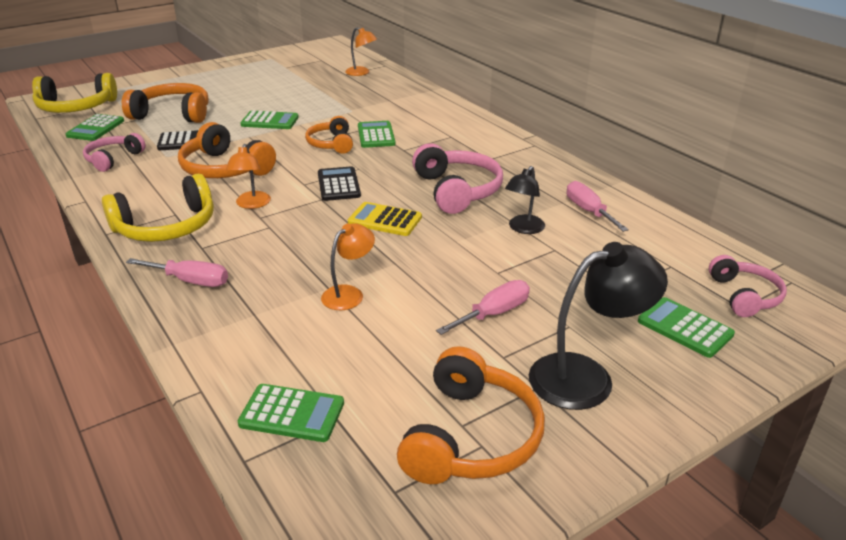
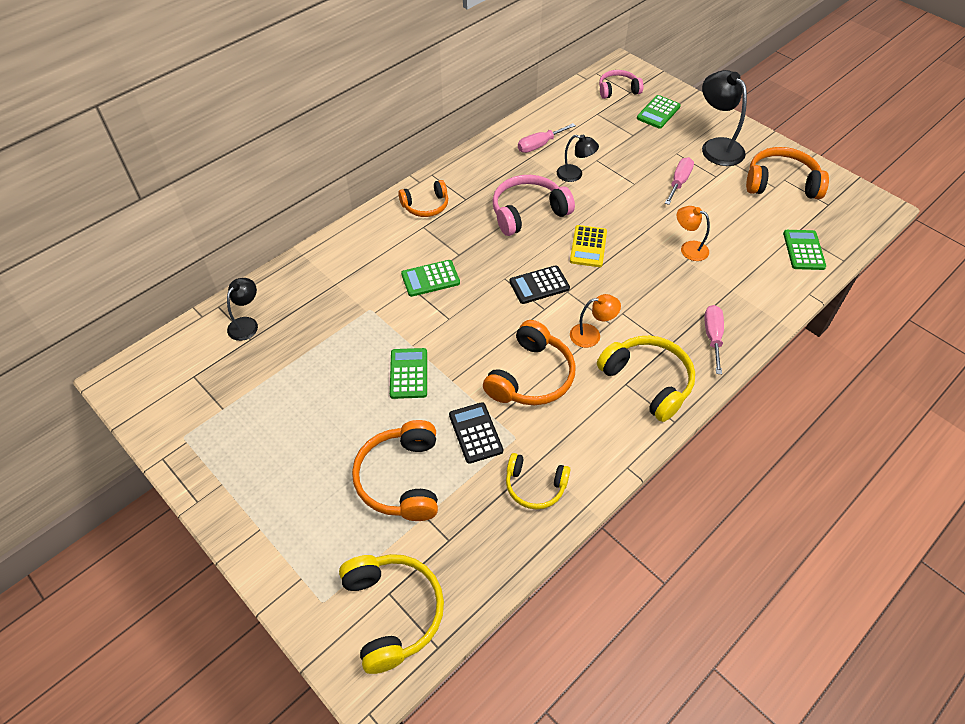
camera: 100 degrees left, 20 degrees up
(95, 128) = (458, 548): green calculator -> none
(113, 159) = (535, 486): pink headphones -> yellow headphones
(331, 144) = (457, 308): orange headphones -> orange headphones (426, 206)
(361, 73) = (247, 324): orange lamp -> black lamp
(494, 313) = (679, 182): pink screwdriver -> pink screwdriver turned 75 degrees clockwise

